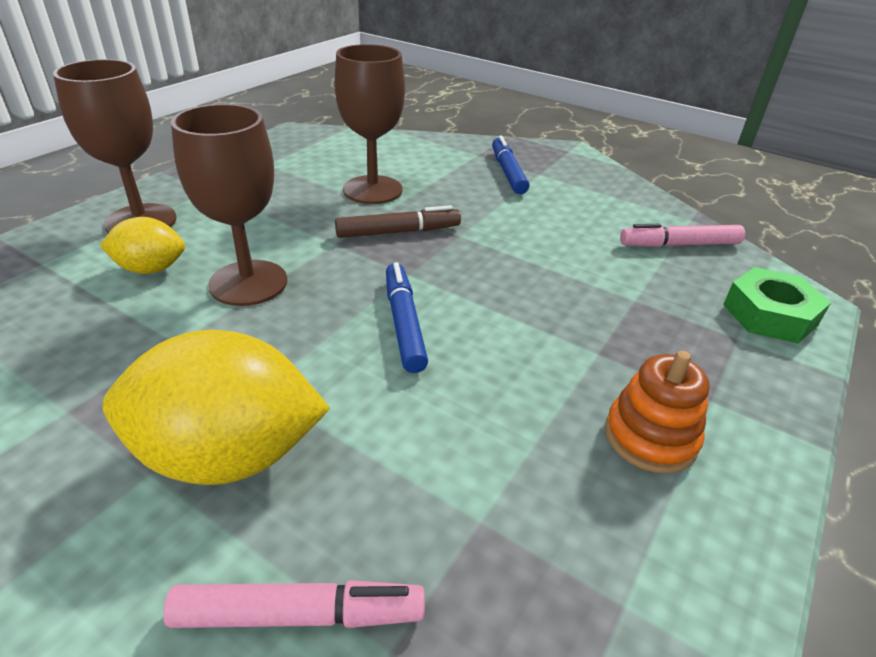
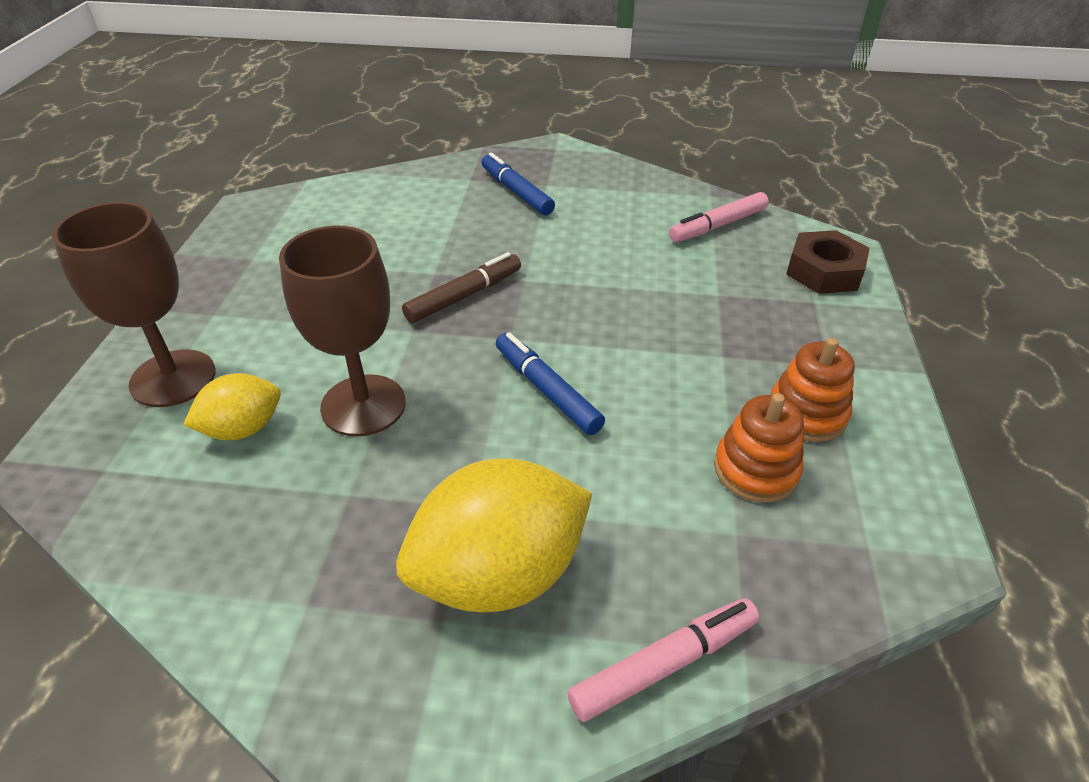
camera: 25 degrees left, 5 degrees up
(372, 190) = (398, 255): brown goblet -> none
(550, 468) = (756, 470): none -> orange stacking toy
(769, 314) = (824, 271): green nut -> brown nut

